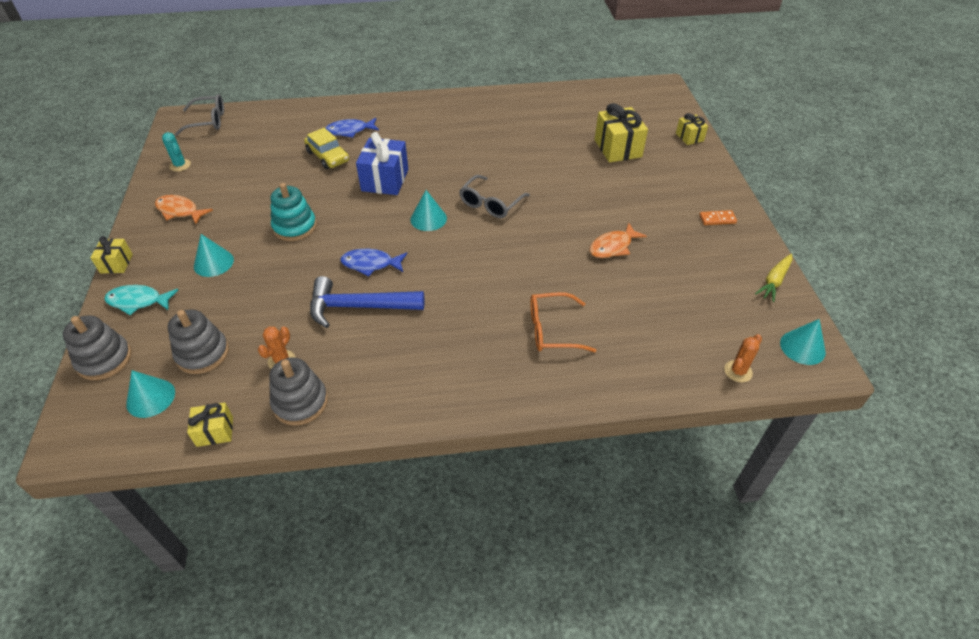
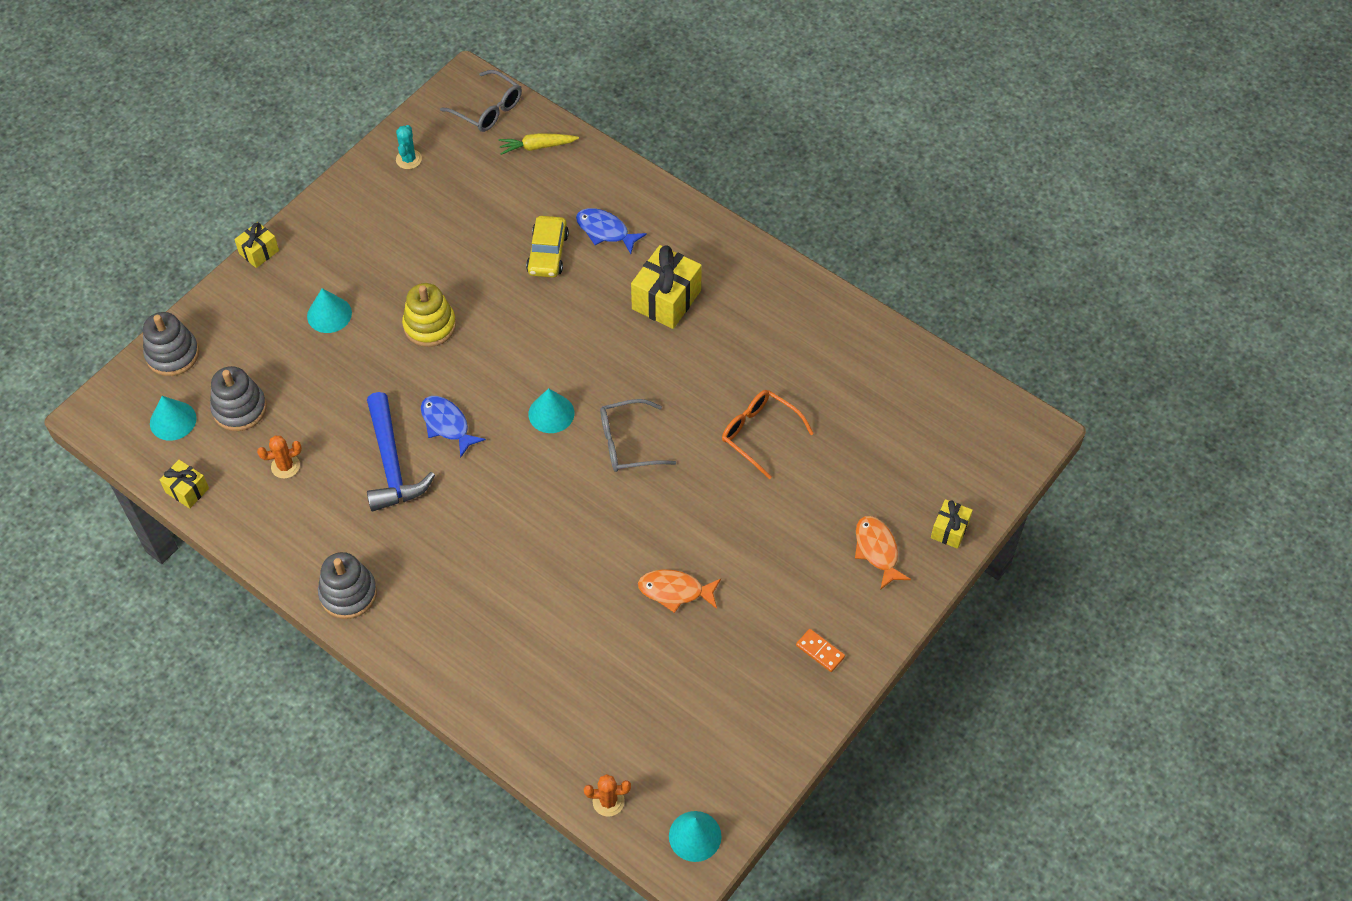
camera: 45 degrees right, 10 degrees up
(138, 301) = (241, 311): turquoise fish -> none
(179, 211) = (357, 225): orange fish -> orange fish (877, 550)
(295, 227) = (430, 325): turquoise stacking toy -> yellow stacking toy
(300, 402) = (262, 517): grey stacking toy -> grey stacking toy (348, 593)
(359, 307) = (391, 463): blue hammer -> blue hammer turned 150 degrees counterclockwise
(385, 180) = (566, 330): blue gift -> none
(552, 330) = (512, 625): orange glasses -> orange glasses (759, 434)
(618, 148) = (847, 479): yellow gift -> yellow gift (666, 300)
(774, 281) = (770, 760): yellow carrot -> yellow carrot (537, 147)

